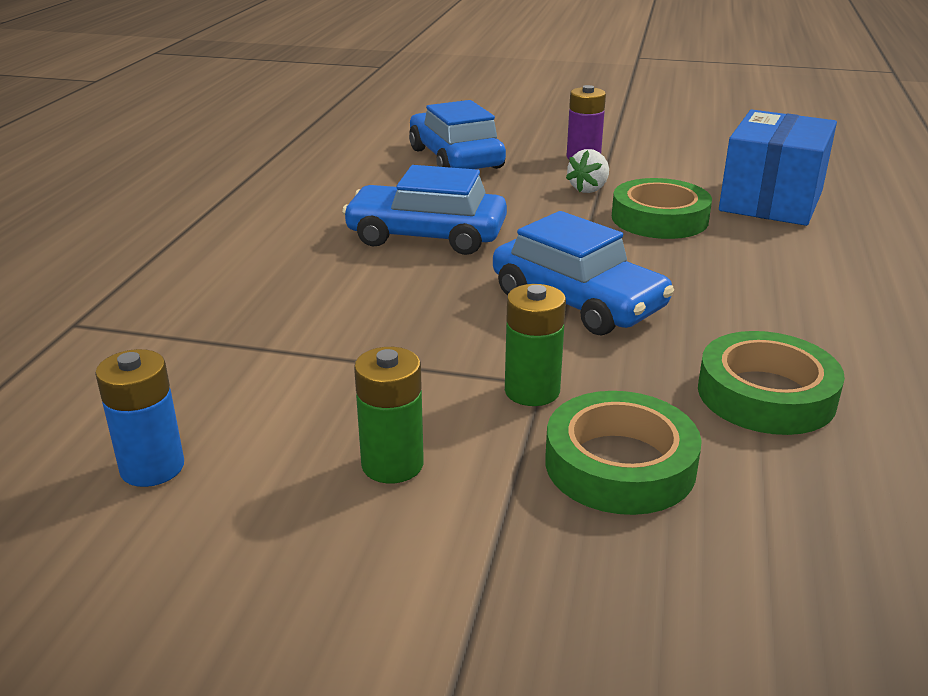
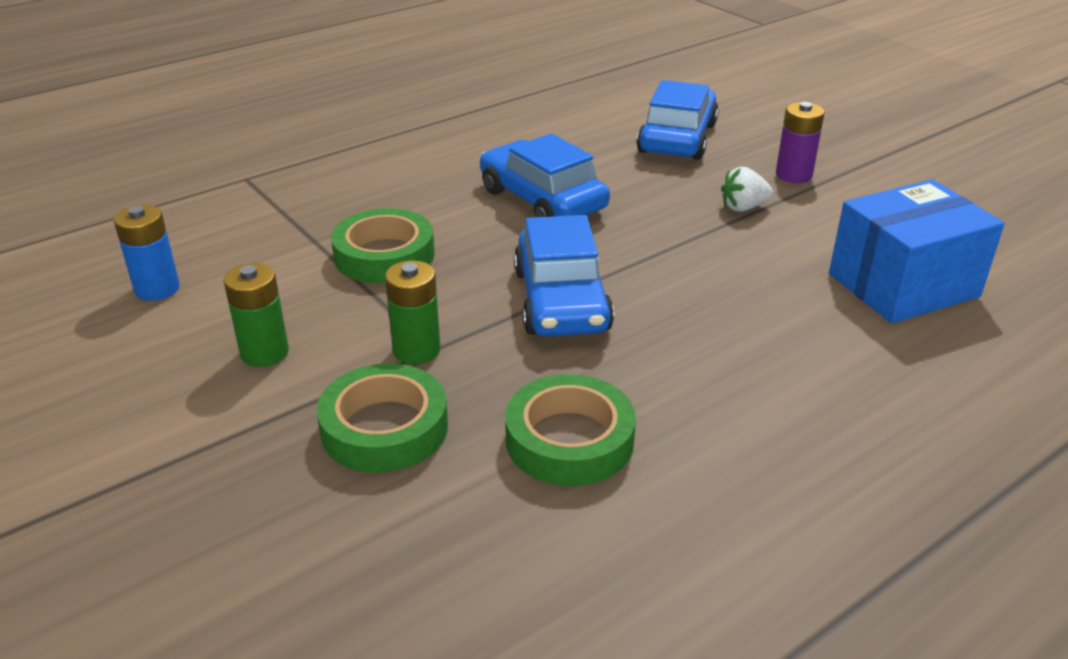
camera: 40 degrees right, 5 degrees up
(659, 218) = (757, 259): green tape -> green tape (384, 255)

